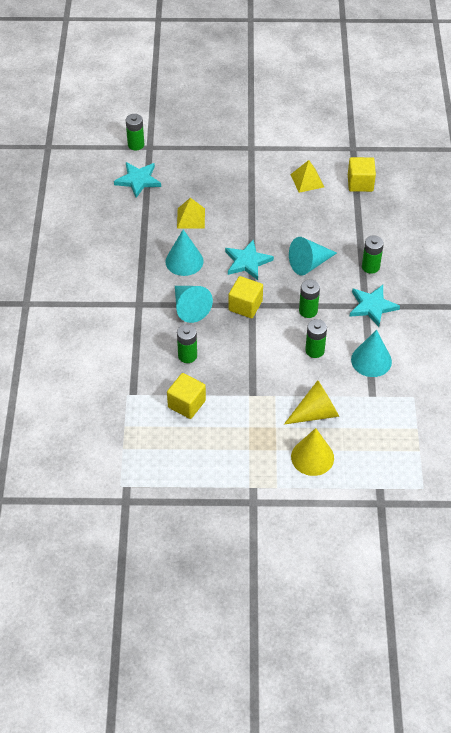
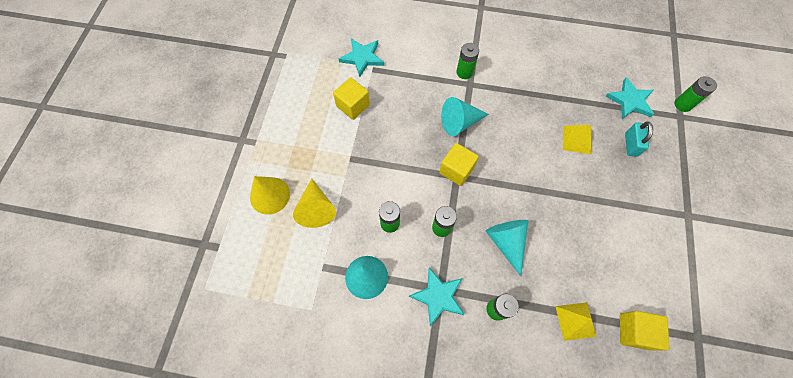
camera: 100 degrees right, 15 degrees up
(184, 261) = (519, 126): turquoise cone -> none
(187, 355) = (405, 113): green battery -> green battery (464, 72)
(188, 181) = (630, 144): none -> turquoise padlock
(247, 262) = (514, 182): turquoise star -> turquoise star (362, 58)
(307, 180) = (636, 267): yellow pyramid -> yellow pyramid (575, 321)

